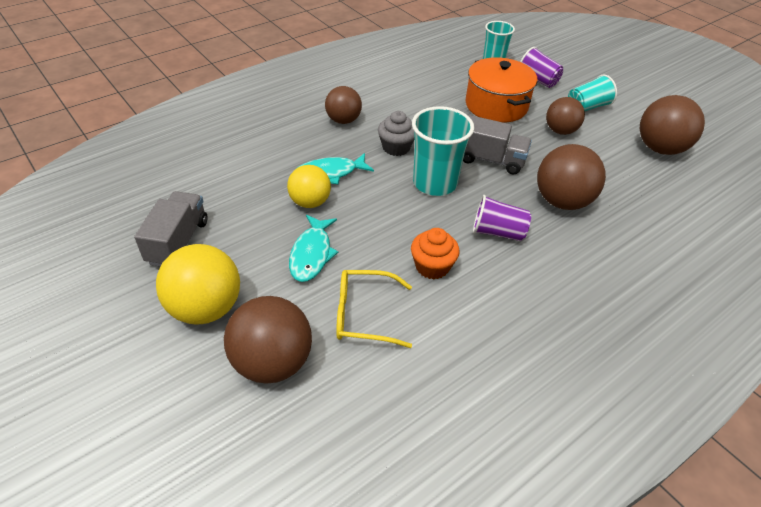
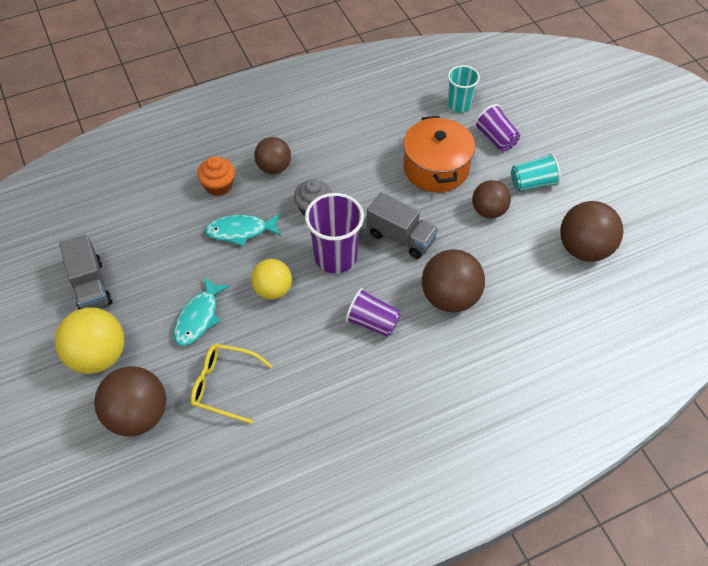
camera: 15 degrees right, 10 degrees up
(178, 242) = (91, 286): grey truck -> grey truck turned 135 degrees clockwise
(310, 202) = (213, 261): yellow ball -> yellow ball (273, 290)
(432, 266) = (299, 348): orange cupcake -> orange cupcake (219, 186)
(435, 183) = (335, 257): turquoise cup -> purple cup

